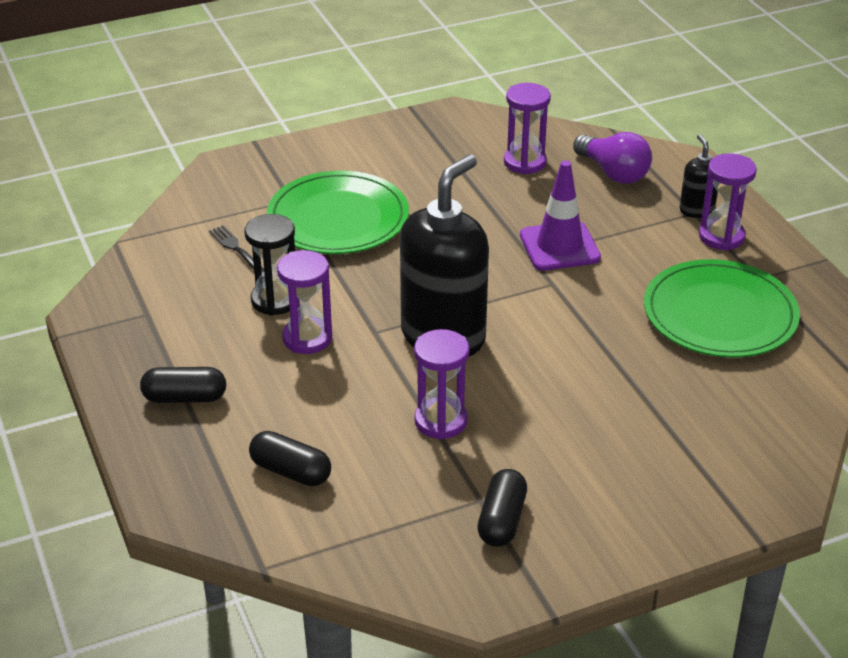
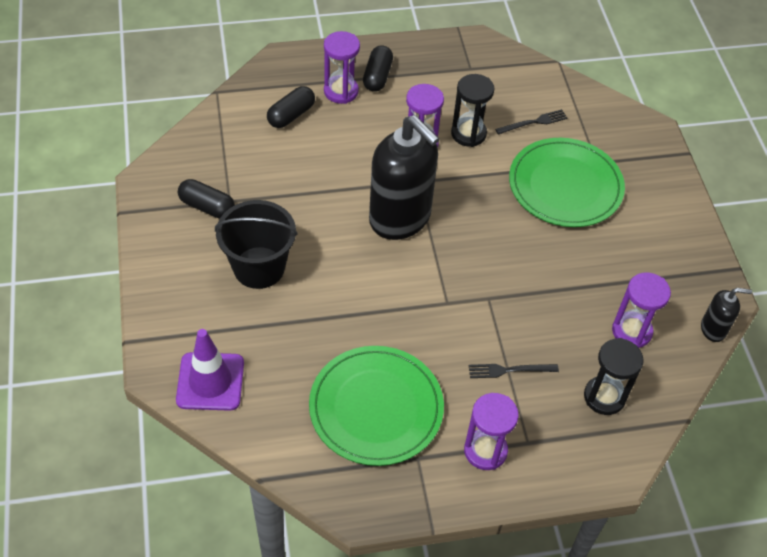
camera: 100 degrees right, 15 degrees up
(441, 421) = (310, 197): purple hourglass -> purple hourglass (341, 91)
(559, 246) = (496, 321): purple traffic cone -> purple traffic cone (210, 381)
(580, 445) = (259, 267): none -> black bucket
(613, 173) = (604, 397): purple light bulb -> black hourglass
(617, 231) = (510, 370): none -> black fork
(696, 210) = (531, 445): black soap dispenser -> black soap dispenser (713, 329)

